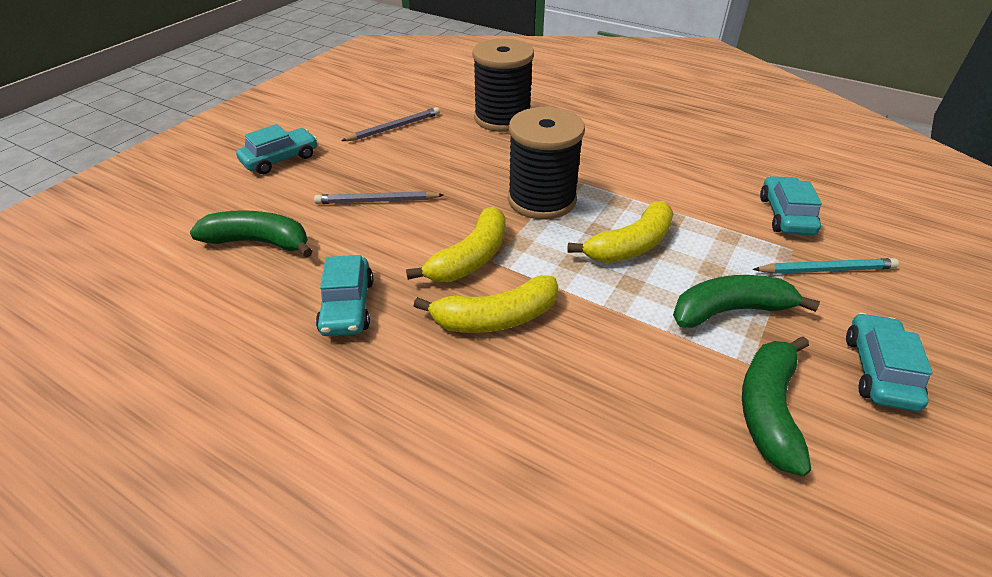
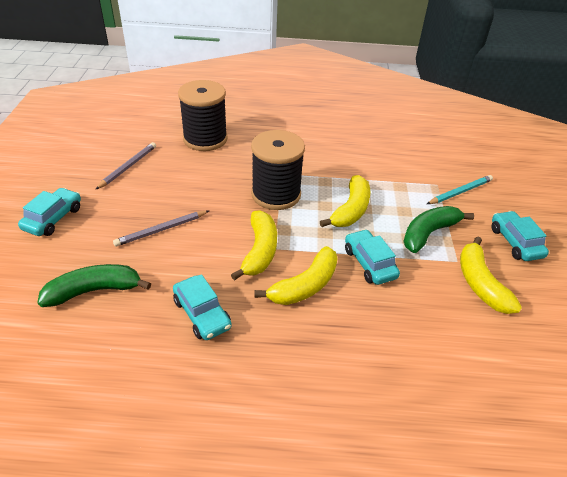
camera: 30 degrees left, 0 degrees up
(768, 409) = (480, 284): green banana -> yellow banana
(785, 215) = (421, 163): turquoise car -> turquoise car (369, 263)

